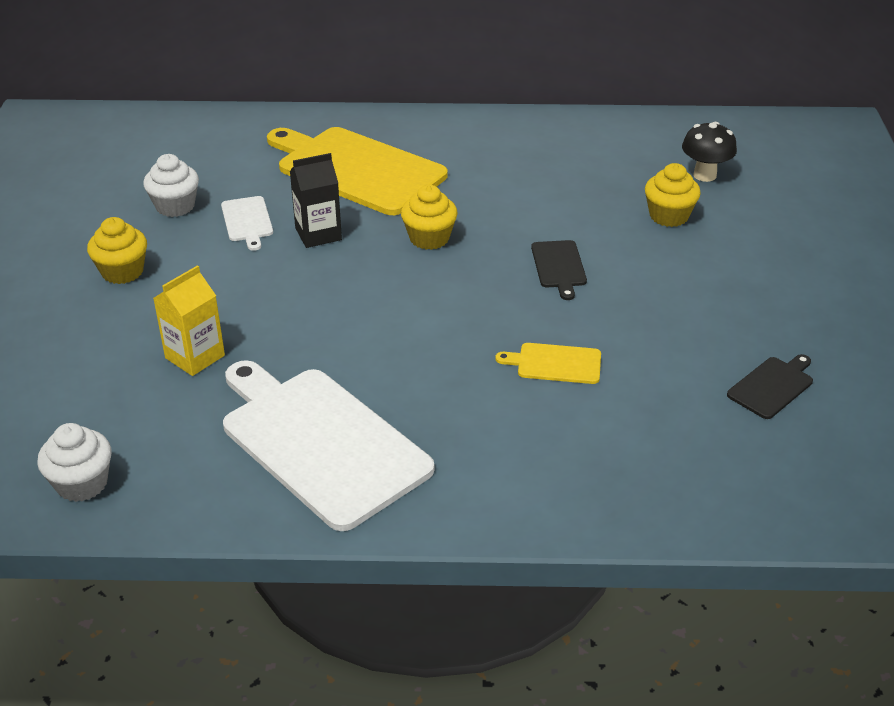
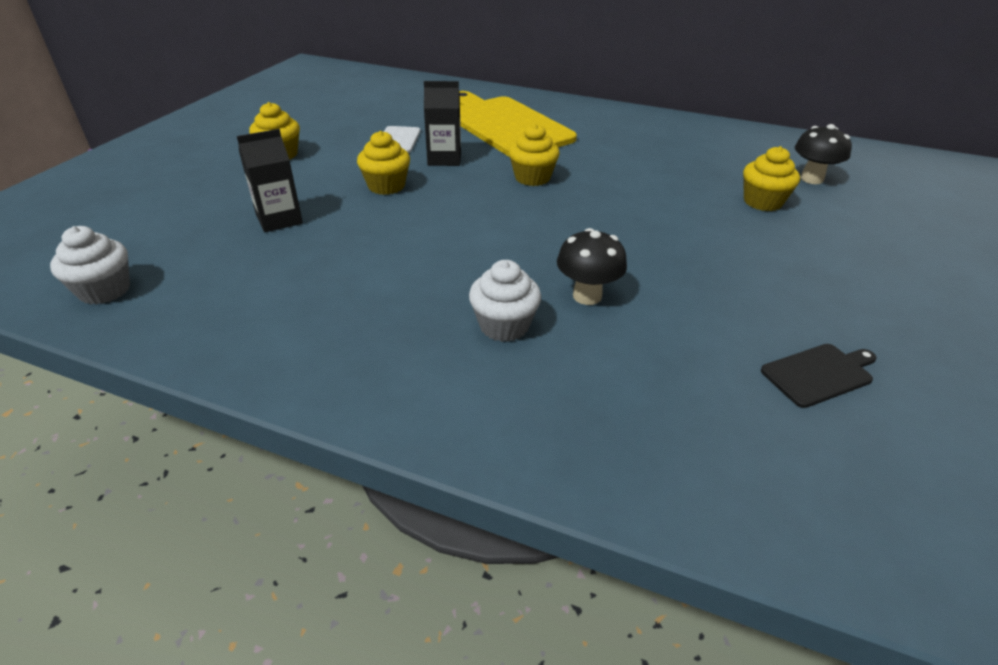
camera: 20 degrees right, 0 degrees up
(175, 206) = (353, 124): white cupcake -> white cupcake (504, 326)
(195, 357) = (279, 219): yellow carton -> black carton
(279, 286) = (386, 186): none -> yellow cupcake
(320, 442) = (322, 309): white cutting board -> none
(555, 364) = (587, 296): yellow cutting board -> black mushroom
(559, 266) = (636, 219): black cutting board -> none

